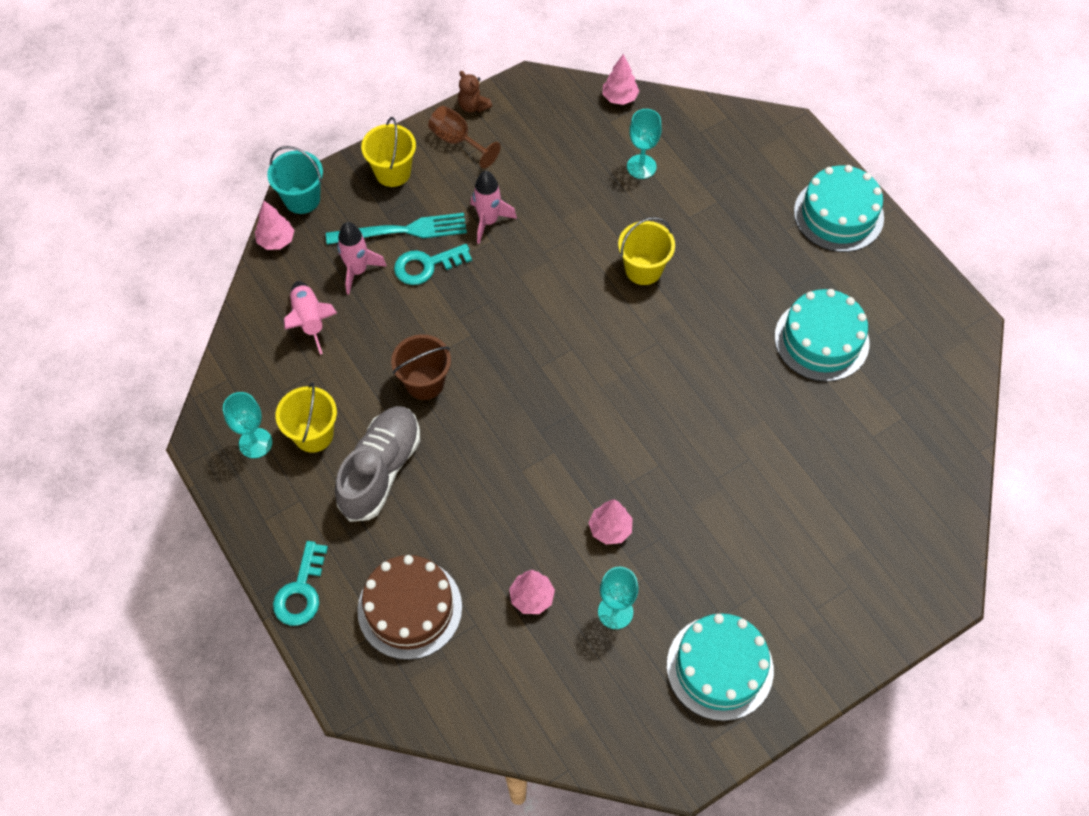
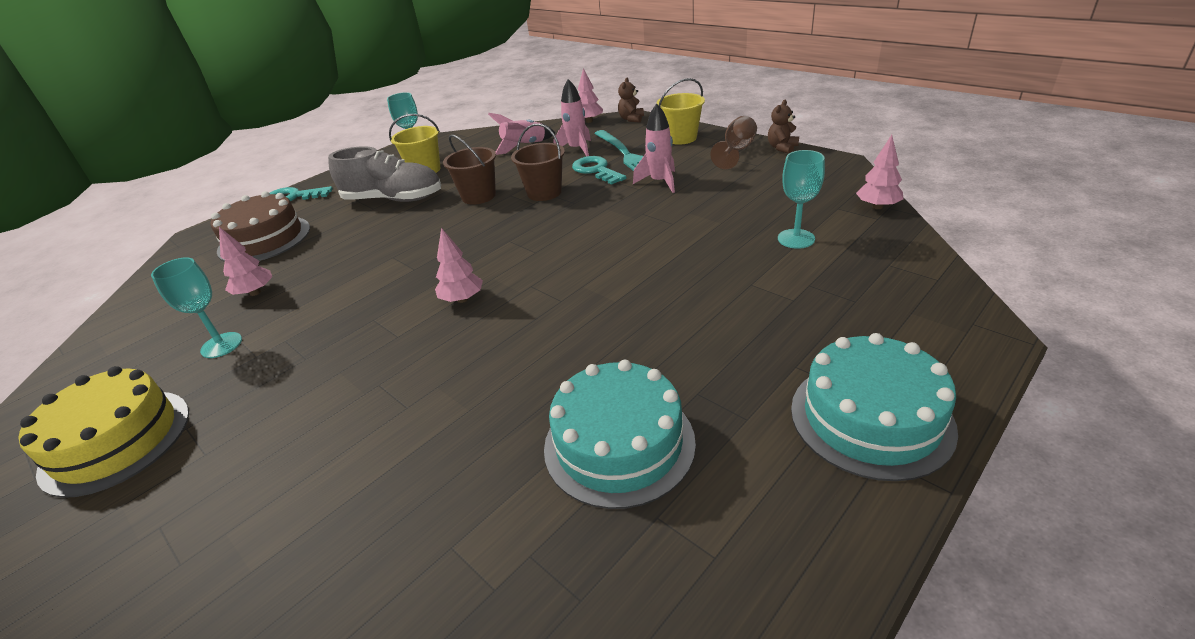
camera: 80 degrees right, 25 degrees down
(302, 199) = (631, 119): turquoise bucket -> brown teddy bear
(453, 321) = (544, 192): none -> brown bucket
(610, 529) = (320, 320): pink tree -> pink tree (462, 299)
(643, 269) = (655, 270): yellow bucket -> none
(720, 667) = (116, 441): turquoise cake -> yellow cake

